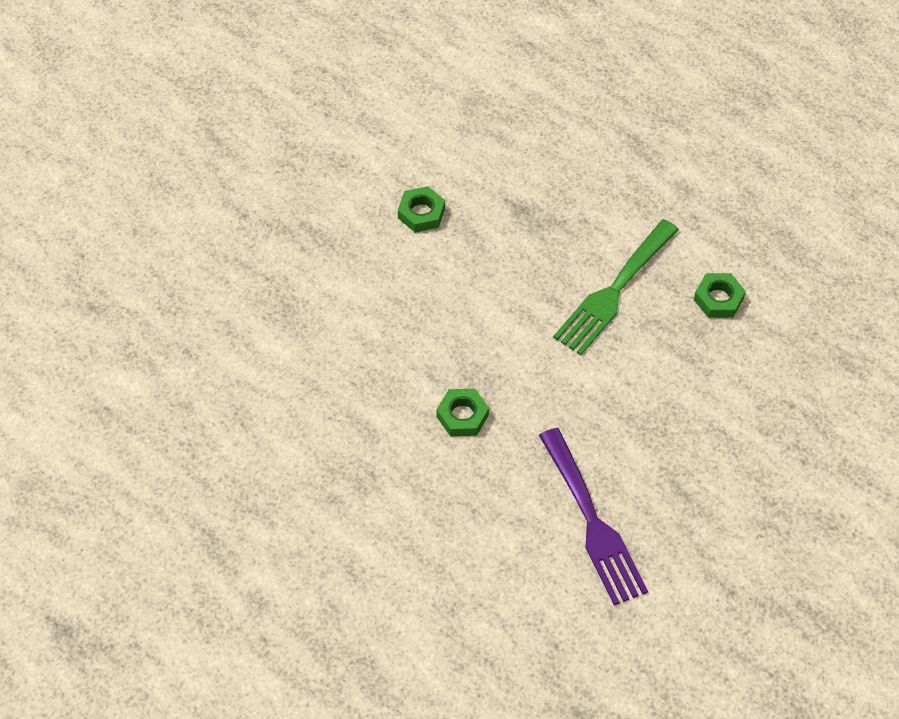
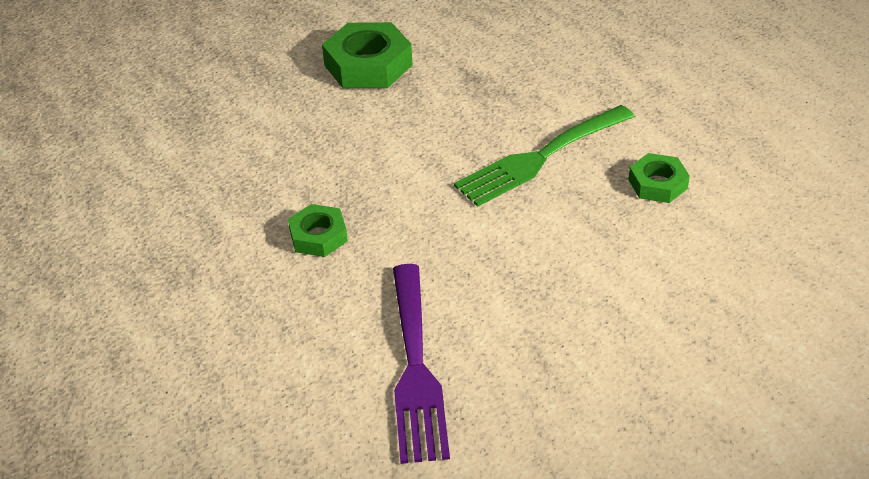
camera: 20 degrees right, 15 degrees down
(421, 213) = (368, 65): green nut -> green nut, size x1.72

